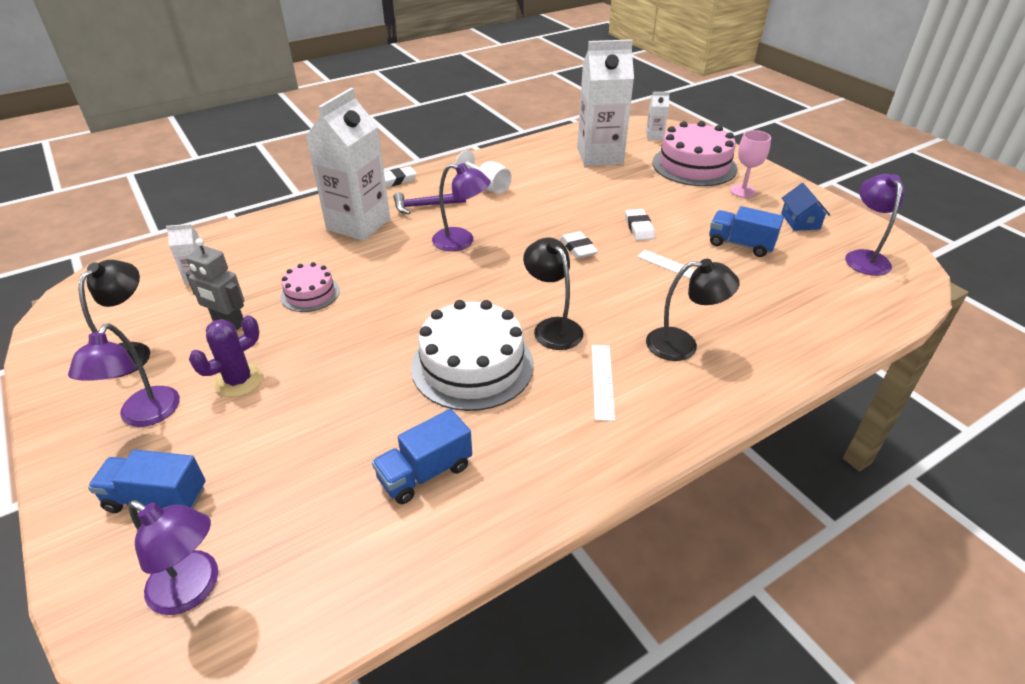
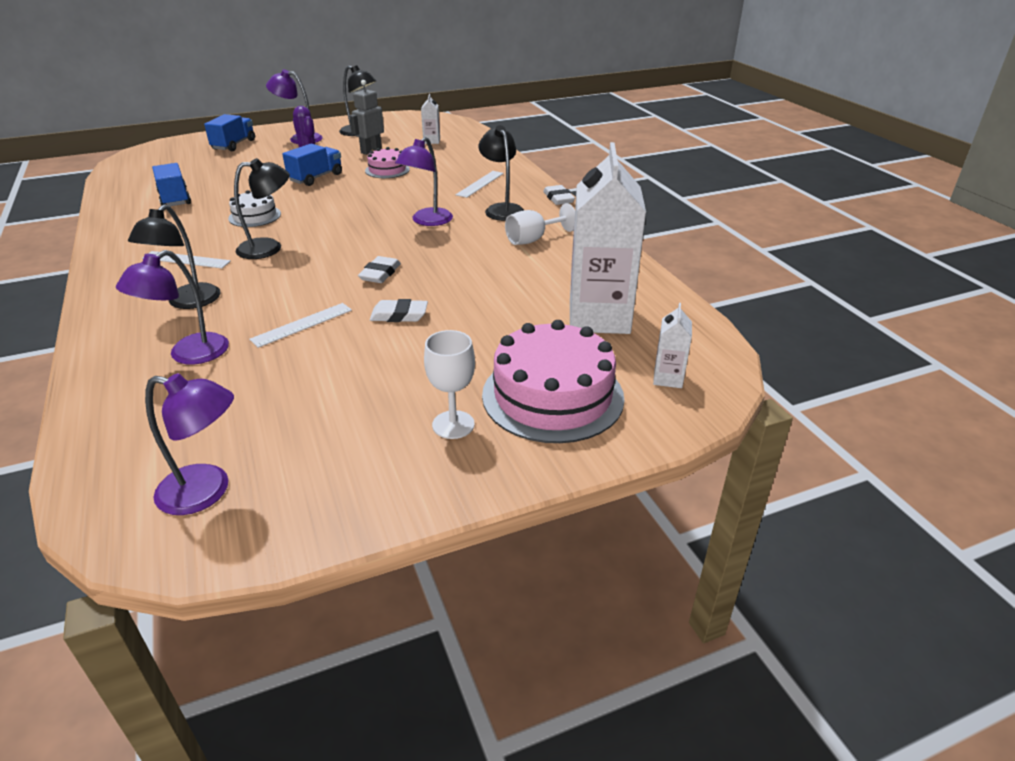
camera: 100 degrees right, 5 degrees down
(194, 589) = (168, 154): purple lamp -> purple lamp (189, 355)
(358, 224) = (480, 184): white carton -> white ruler
(425, 206) = (502, 209): purple hammer -> black lamp
(472, 365) = (255, 216): white cake -> white cake, size x0.53
(578, 248) = (380, 273): white eraser -> white eraser turned 60 degrees counterclockwise
(740, 244) = (317, 381): blue truck -> blue truck (316, 178)
(743, 191) = (453, 425): pink goblet -> white goblet
(800, 221) = (338, 458): blue house -> none

